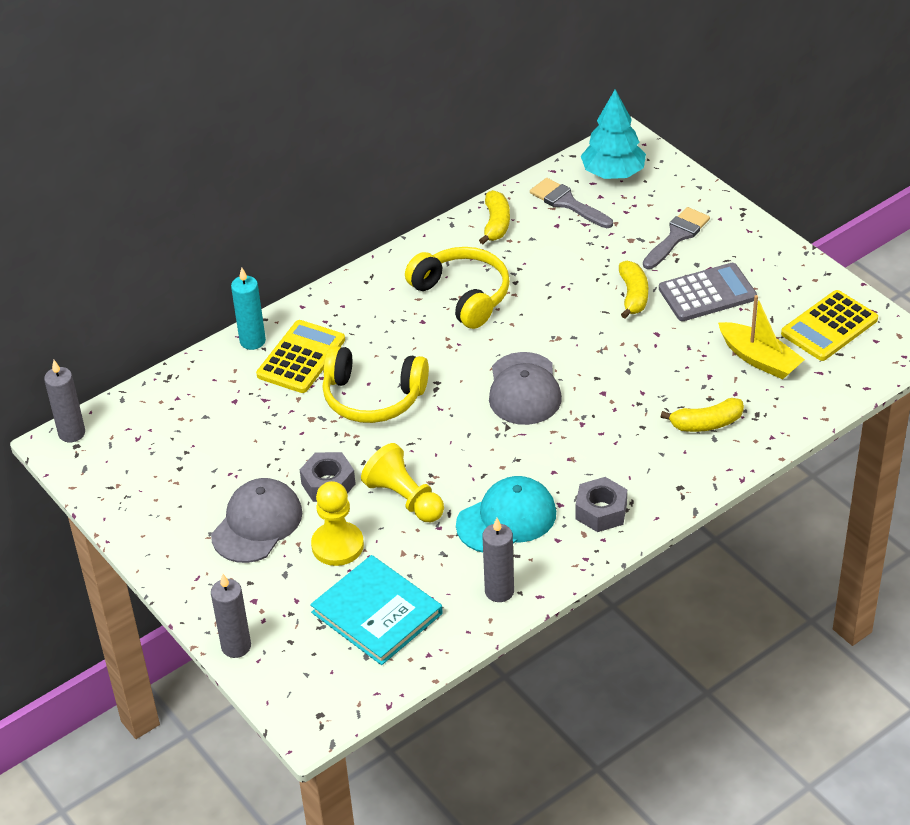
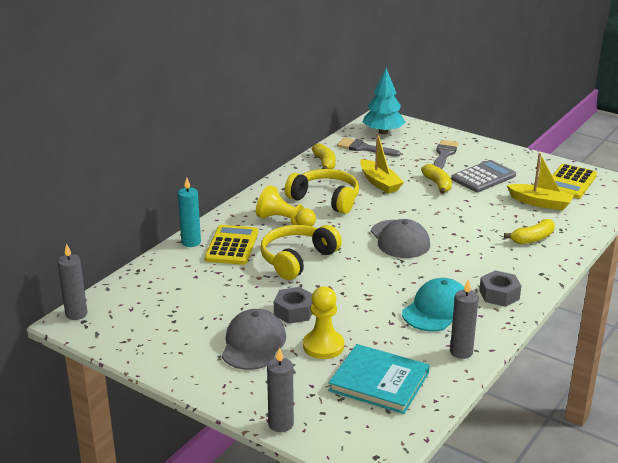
camera: 20 degrees left, 15 degrees down
(372, 397) = (297, 259): yellow headphones -> yellow headphones turned 135 degrees clockwise
(404, 498) = (356, 310): yellow pawn -> yellow pawn (284, 221)
(553, 277) = (379, 183): none -> yellow boat

